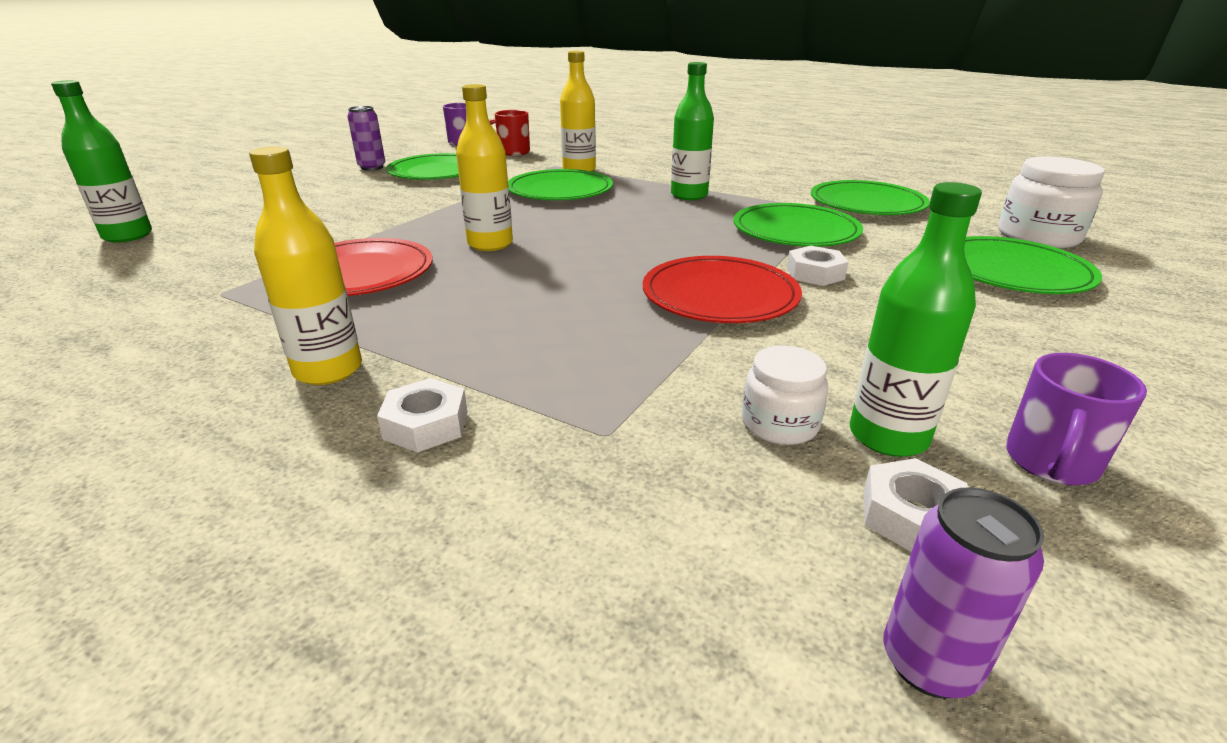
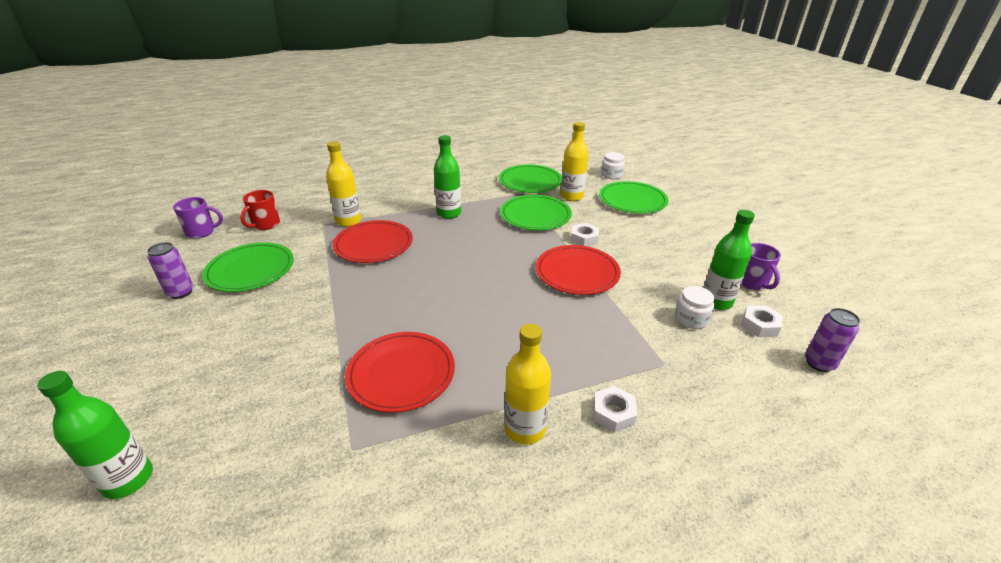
camera: 50 degrees left, 5 degrees up
(490, 244) = (424, 306): yellow bottle -> yellow bottle (572, 196)
(560, 190) = (373, 244): green plate -> red plate
(1038, 237) = (611, 175): white jar -> white jar, size x0.60

